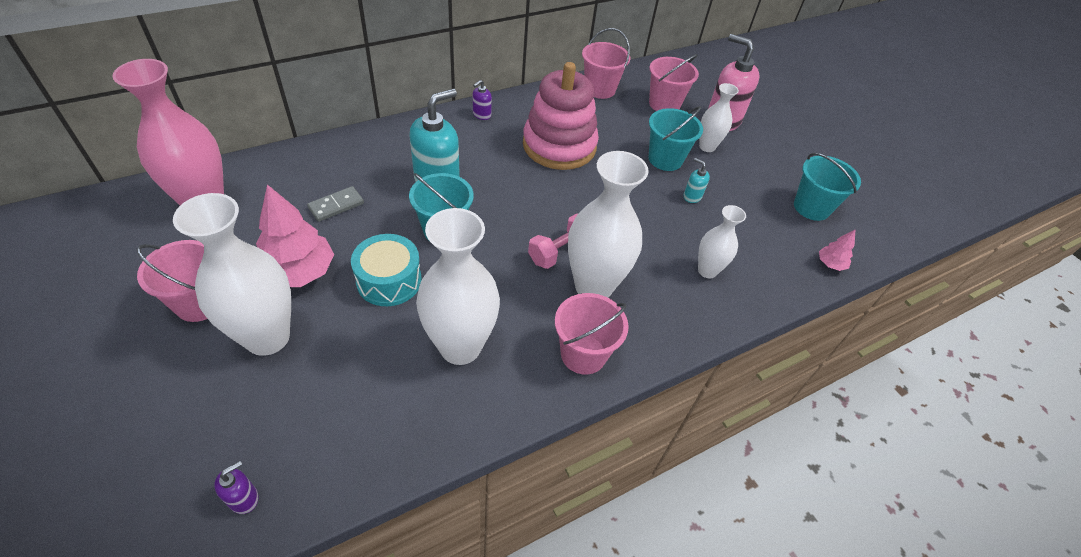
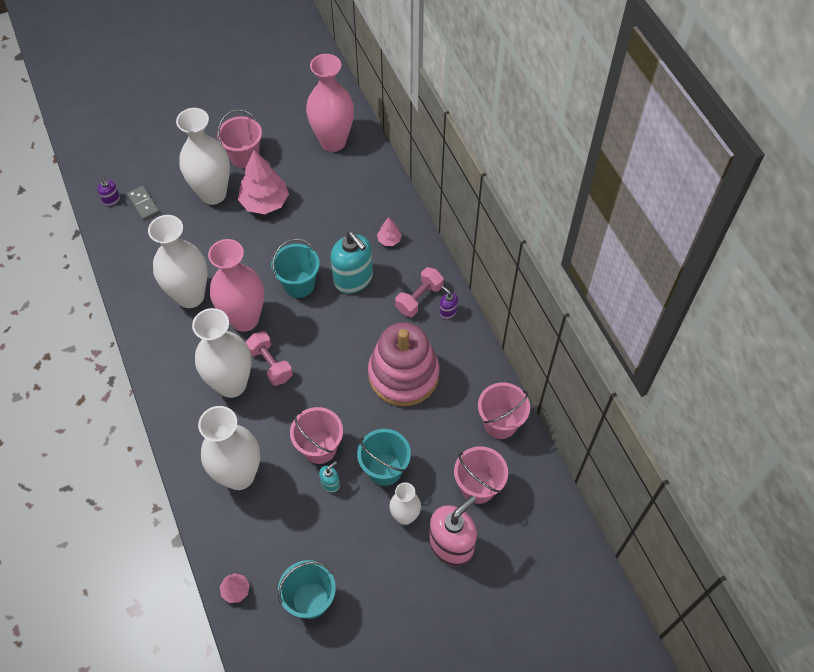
camera: 100 degrees right, 10 degrees up
(336, 206) = (329, 215): grey domino -> grey domino (143, 204)
(383, 154) = (389, 240): none -> pink tree
(389, 280) = (252, 253): turquoise drum -> none
(465, 133) = (419, 298): none -> pink dumbbell
(497, 281) = (244, 319): none -> pink vase
(583, 354) = (172, 370): pink bucket -> pink bucket (319, 448)
(707, 270) = (239, 475): white vase -> white vase, size x1.85

